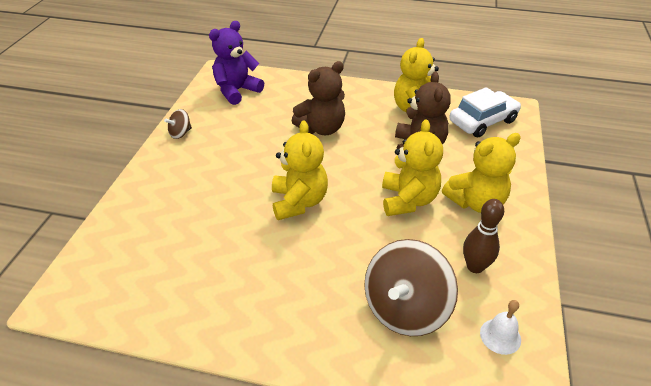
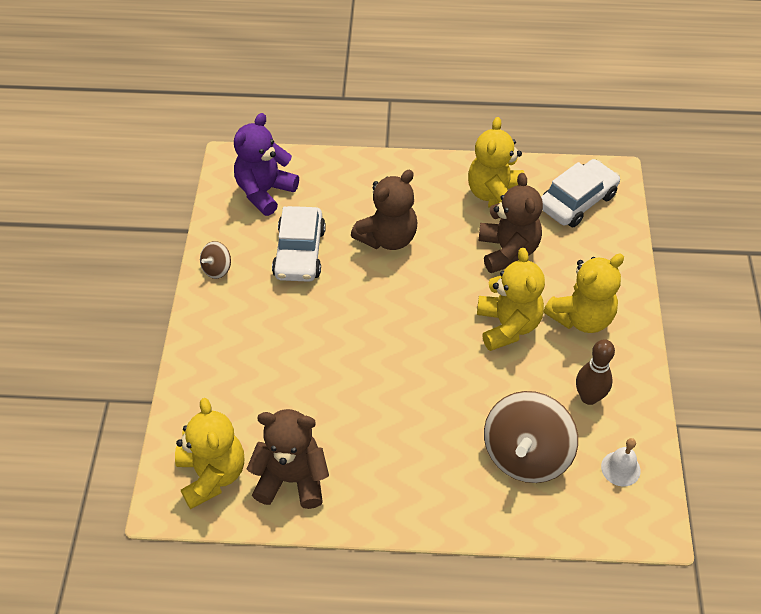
camera: 10 degrees left, 10 degrees up
(176, 297) = (292, 479): none -> brown teddy bear
(248, 130) = (299, 253): none -> white car
(299, 202) = (387, 346): yellow teddy bear -> yellow teddy bear (212, 475)

